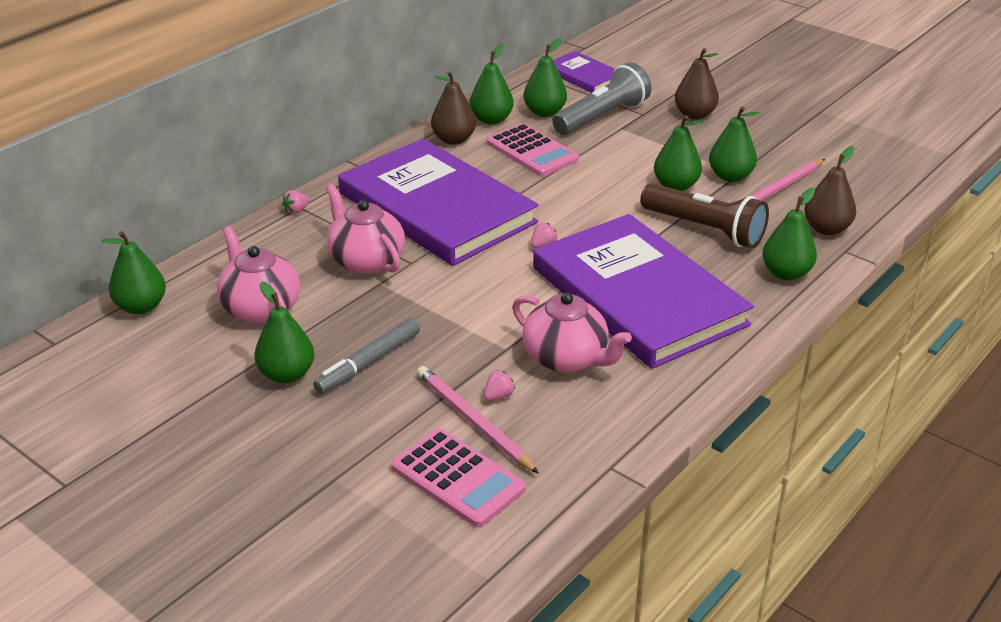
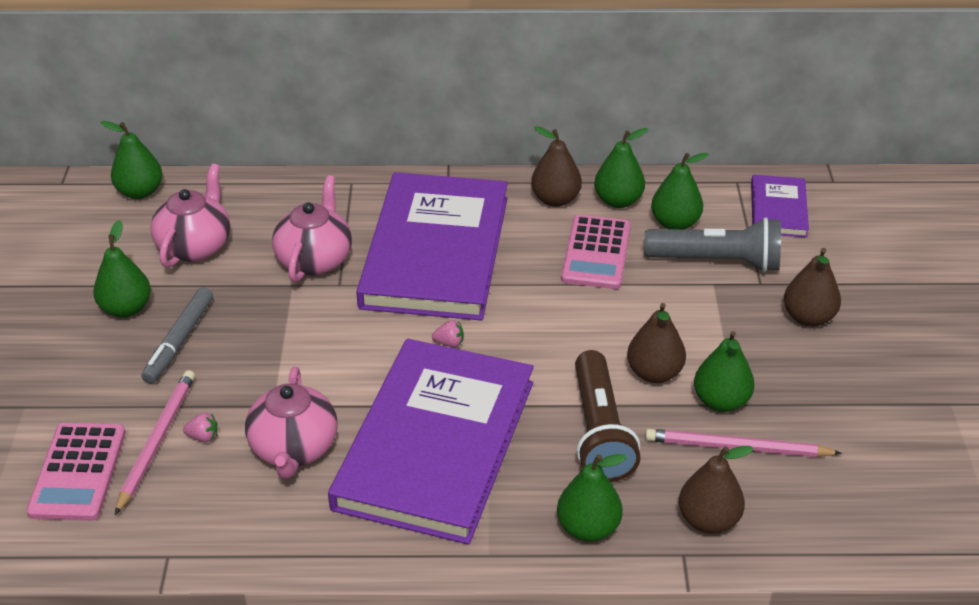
camera: 50 degrees right, 5 degrees up
(296, 210) = (343, 184): pink strawberry -> none
(368, 363) = (179, 341): grey marker -> grey marker turned 75 degrees counterclockwise
(676, 186) = (654, 373): green pear -> brown pear

